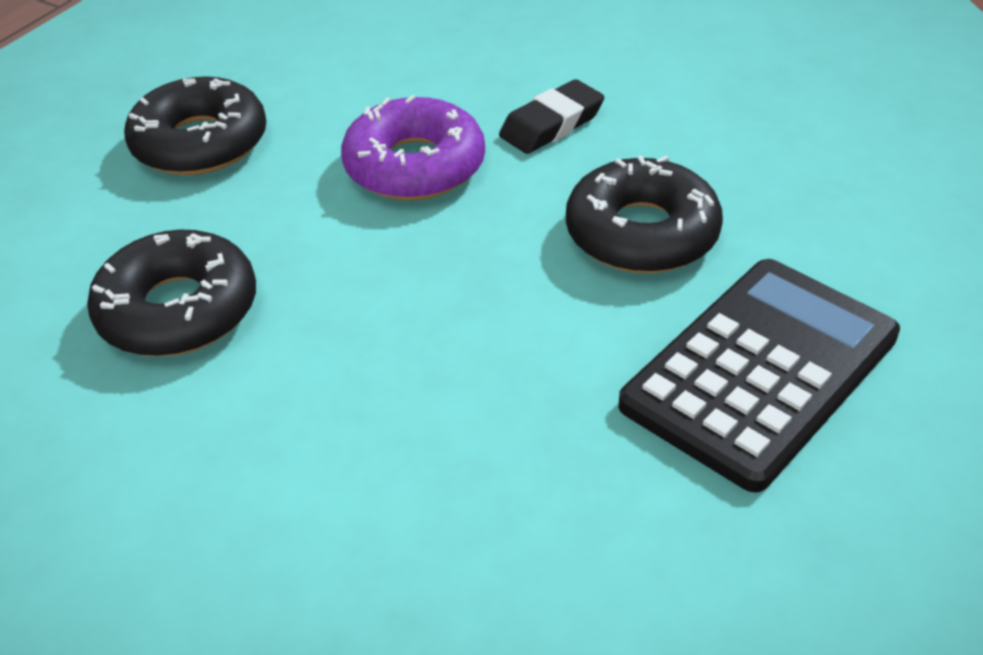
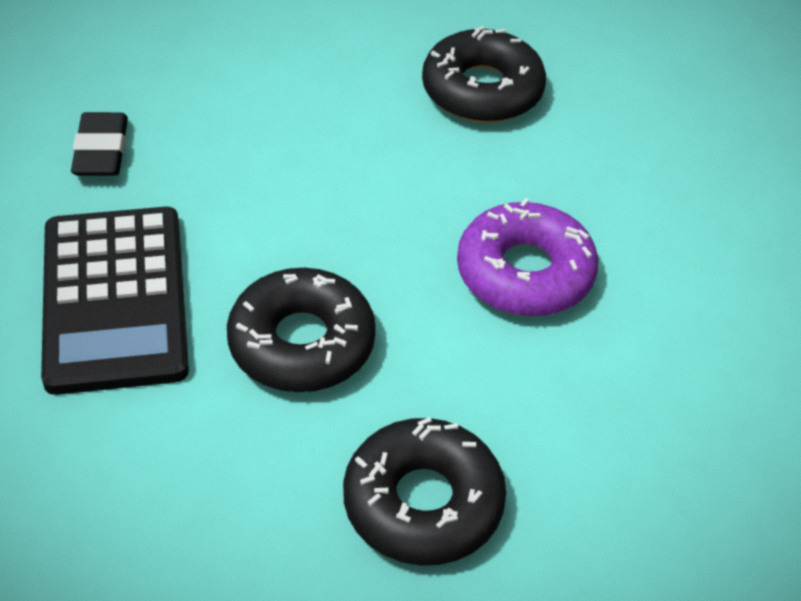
camera: 125 degrees right, 5 degrees up
(200, 142) = (680, 177): black donut -> black donut (423, 503)
(551, 124) = (496, 390): black eraser -> black eraser (101, 151)

